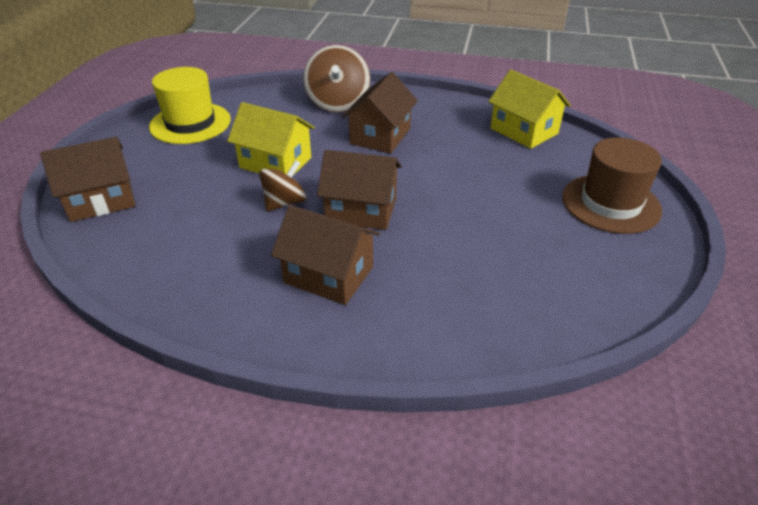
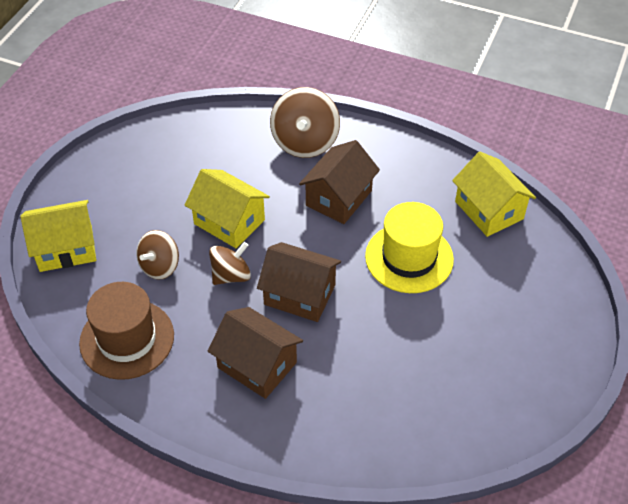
camera: 10 degrees right, 10 degrees up
(101, 200) = (66, 248): brown house -> yellow house
(190, 123) = (152, 154): yellow hat -> yellow hat (409, 258)
(206, 203) = (160, 266): none -> brown spinning top
(610, 203) = (539, 320): brown hat -> brown hat (127, 339)

